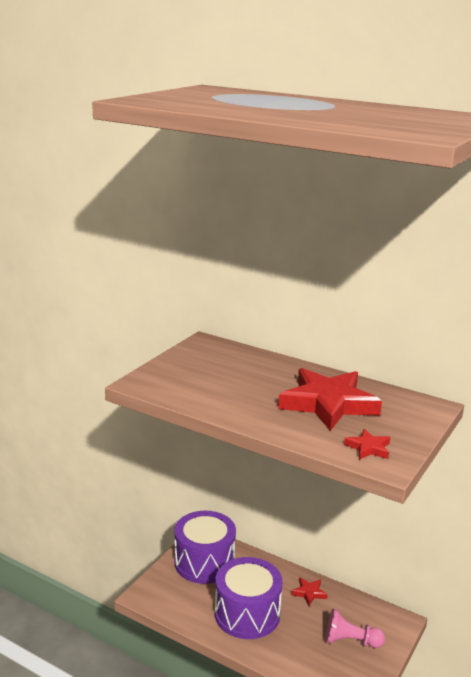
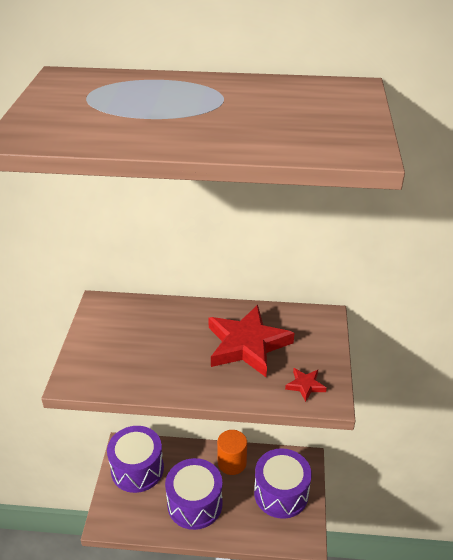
camera: 25 degrees left, 15 degrees up
(309, 593) = (232, 463): red star -> orange cylinder
(350, 641) = (281, 493): pink pawn -> purple drum

